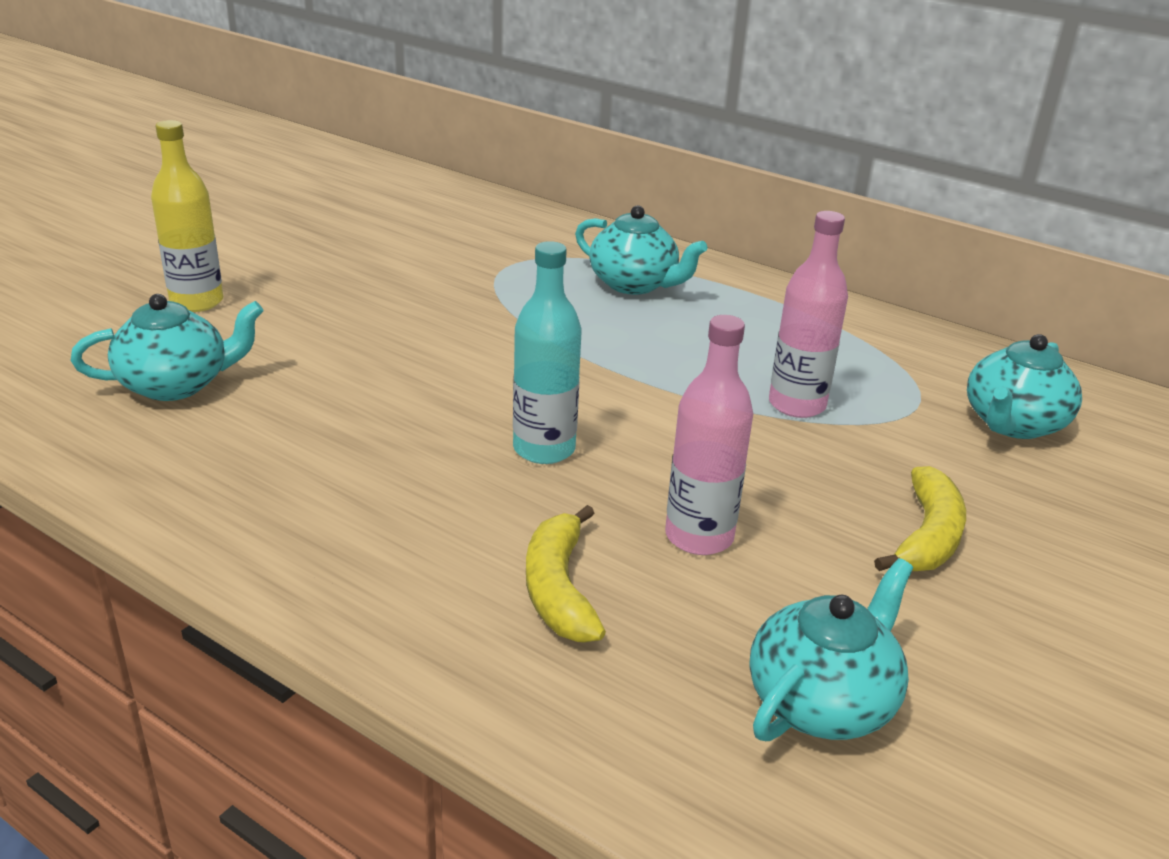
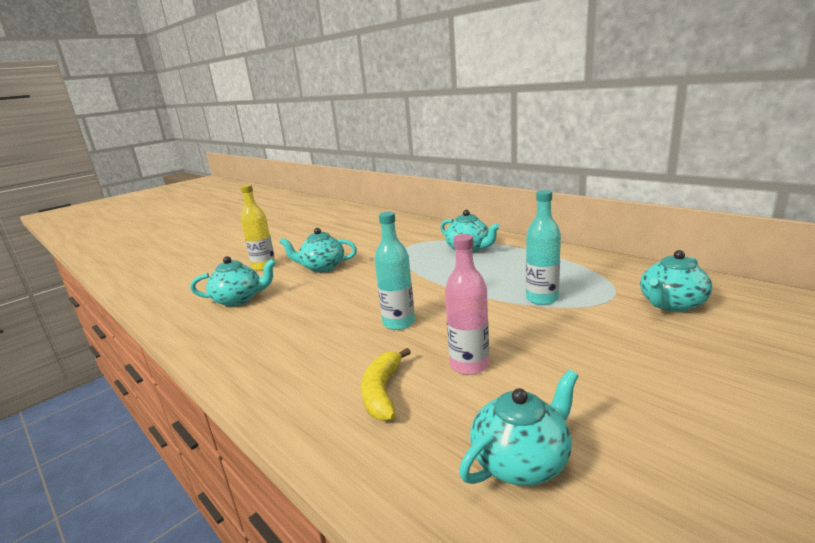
camera: 15 degrees right, 10 degrees down
(334, 312) = (322, 267): none -> turquoise teapot
(797, 405) = (542, 299): pink bottle -> turquoise bottle
(927, 537) = (608, 365): yellow banana -> none

